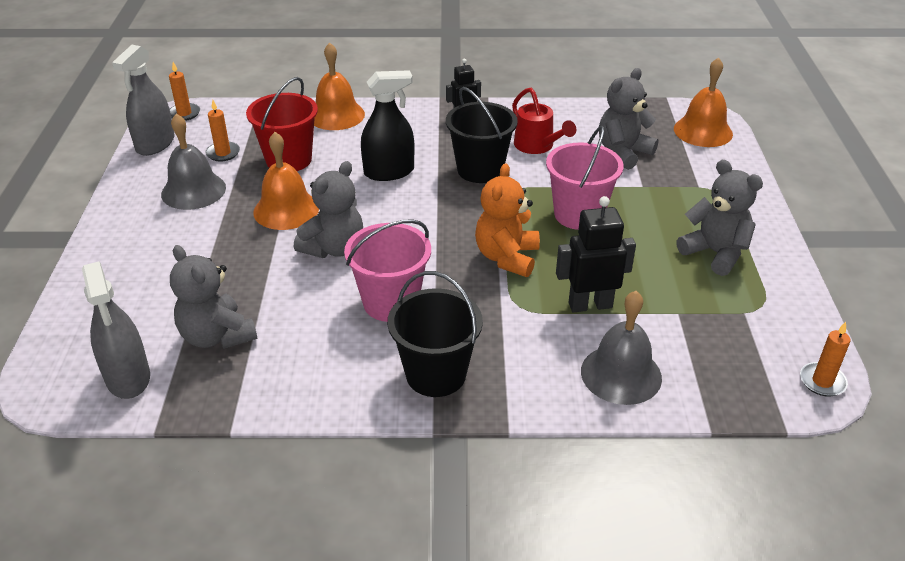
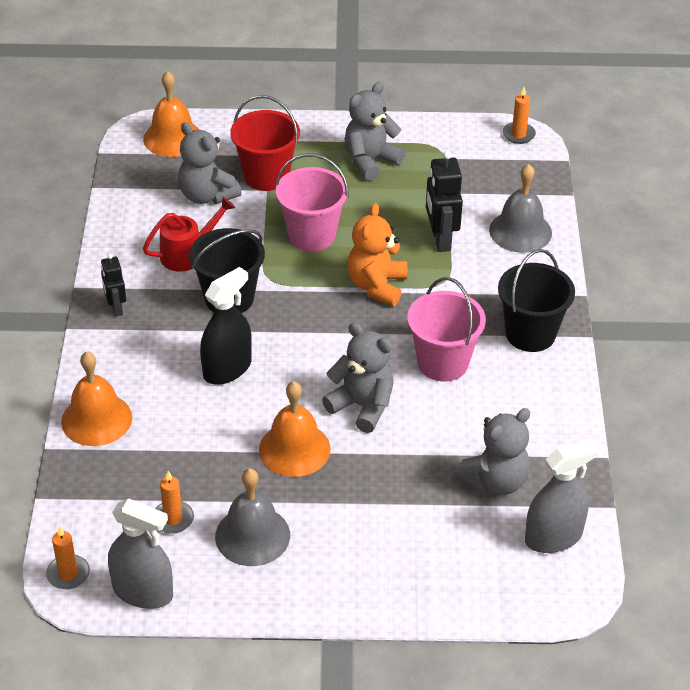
camera: 90 degrees left, 5 degrees up
(289, 160) = (194, 455): red bucket -> red bucket (266, 176)
(389, 172) = (227, 369): black spray bottle -> black spray bottle turned 60 degrees clockwise
(507, 257) = (377, 286): orange teddy bear -> orange teddy bear turned 90 degrees clockwise

